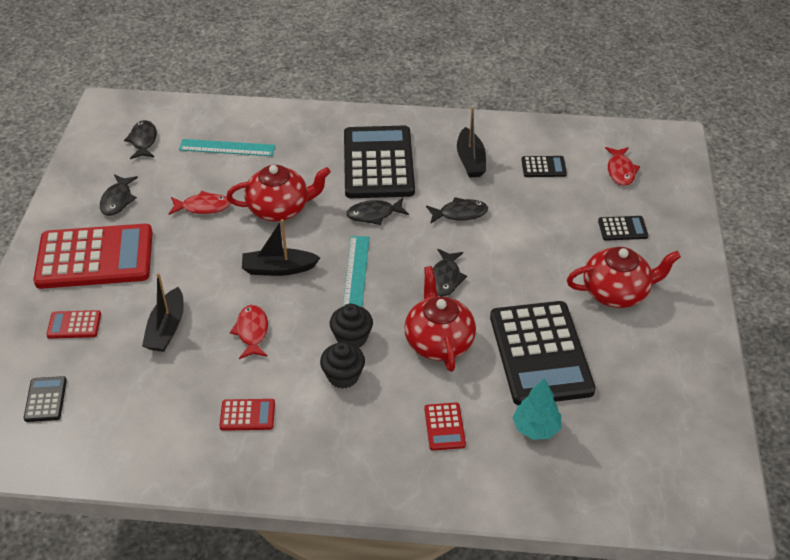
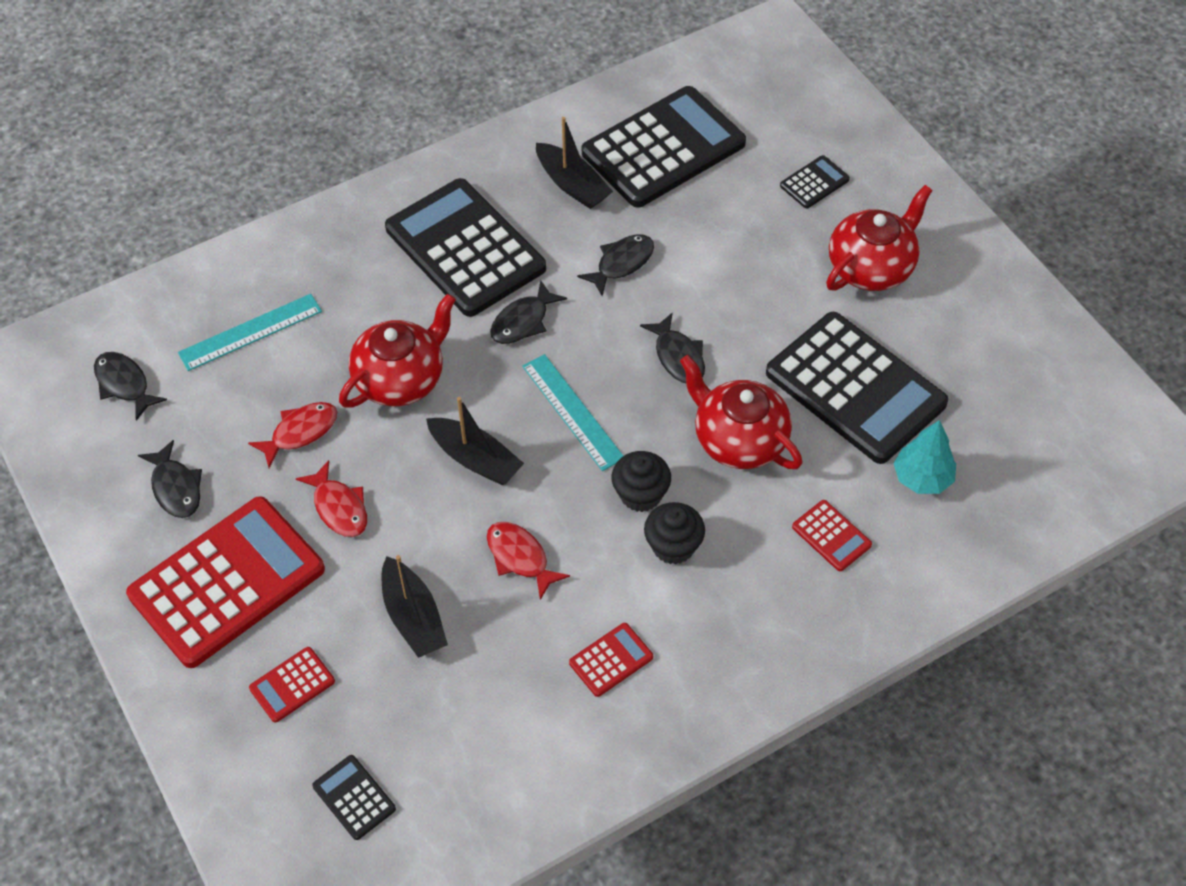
camera: 35 degrees left, 10 degrees up
(278, 269) = (475, 459): black boat -> black boat turned 105 degrees counterclockwise
(543, 167) = (663, 148): black calculator -> black calculator, size x2.38
(620, 171) = (752, 107): red fish -> red fish (339, 507)

